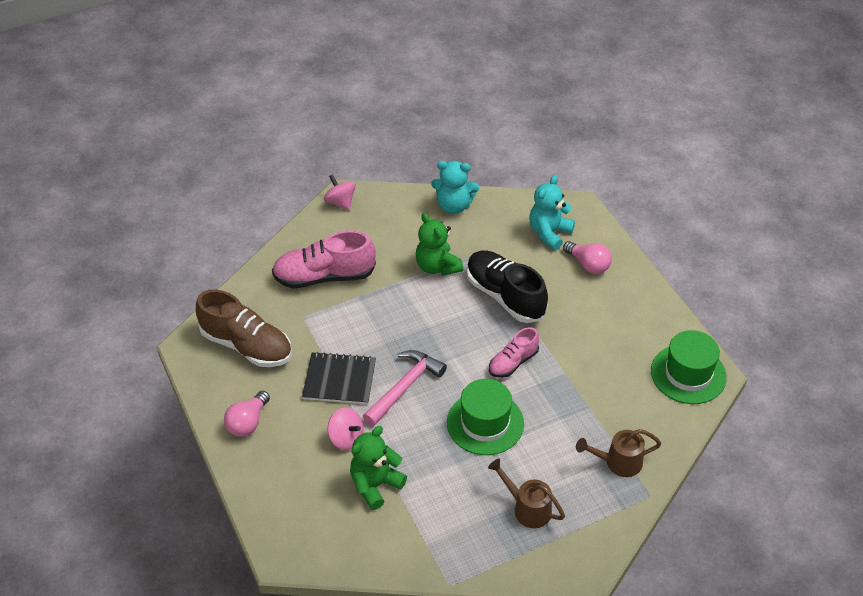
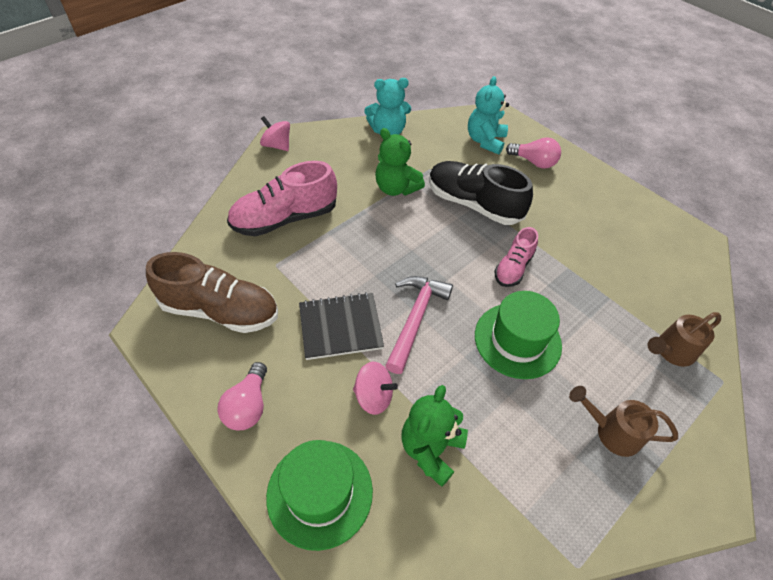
camera: 20 degrees left, 5 degrees up
(688, 374) = (678, 244): green hat -> green hat (320, 493)

